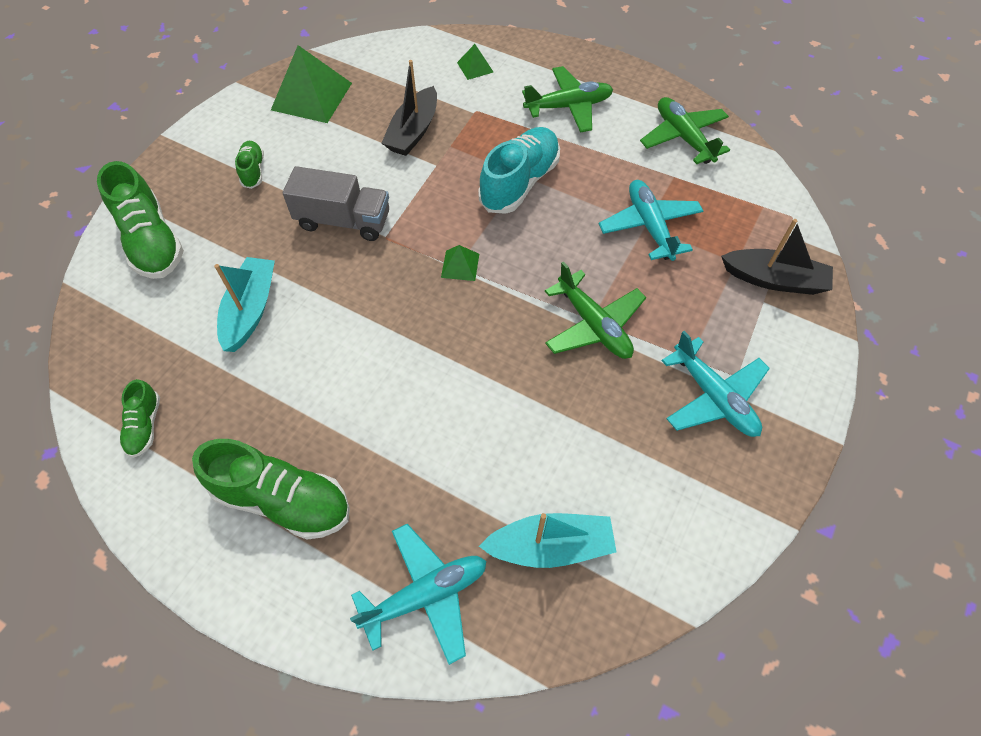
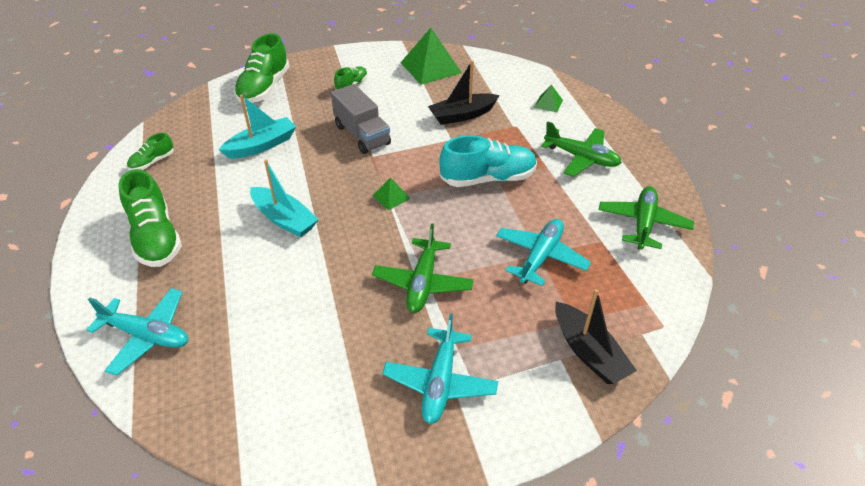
camera: 45 degrees right, 15 degrees down
(550, 546) = (233, 371): turquoise boat -> turquoise boat (284, 219)

